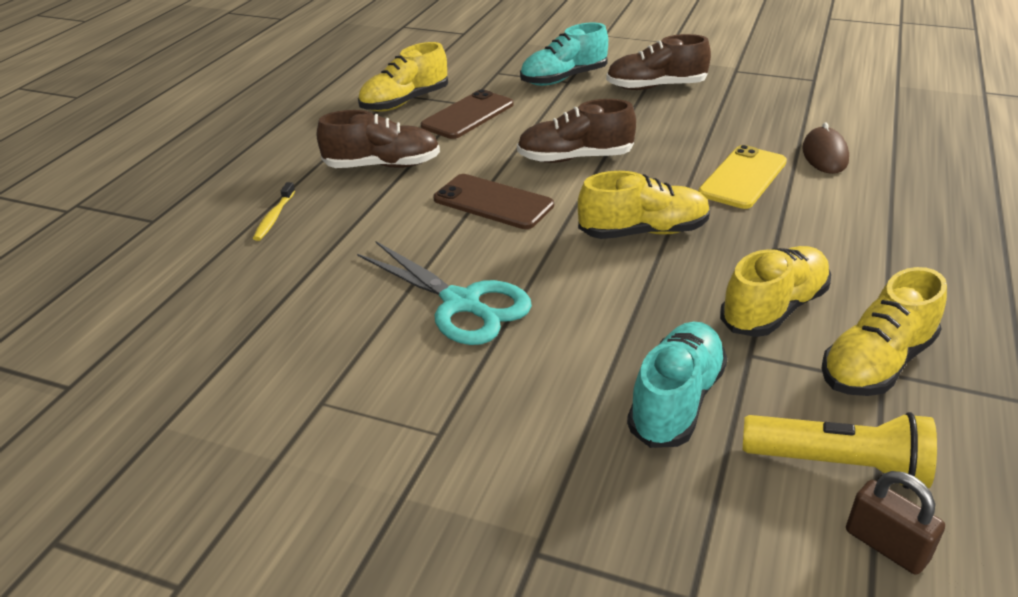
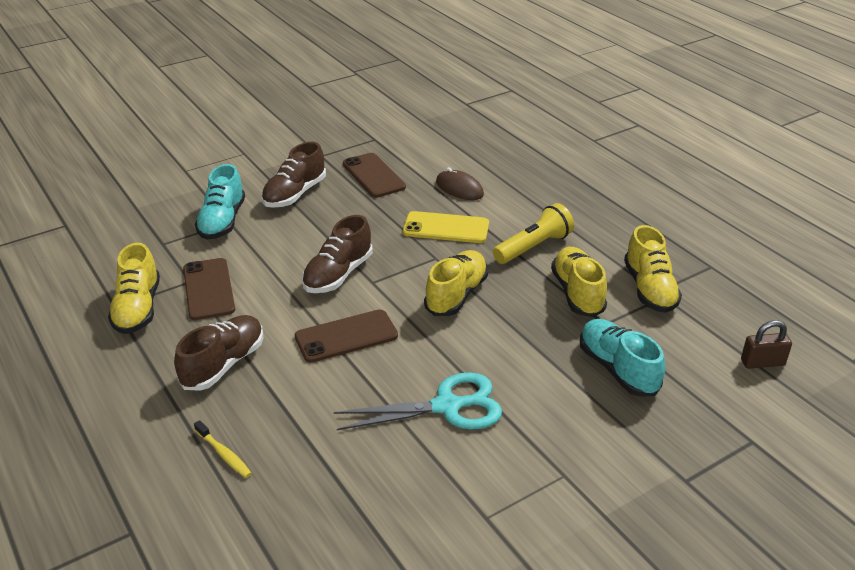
camera: 55 degrees left, 0 degrees up
(743, 177) = (446, 228): yellow phone -> yellow phone turned 60 degrees counterclockwise
(755, 105) = (373, 175): none -> brown phone
(838, 465) = (706, 345): yellow flashlight -> yellow flashlight (533, 247)

